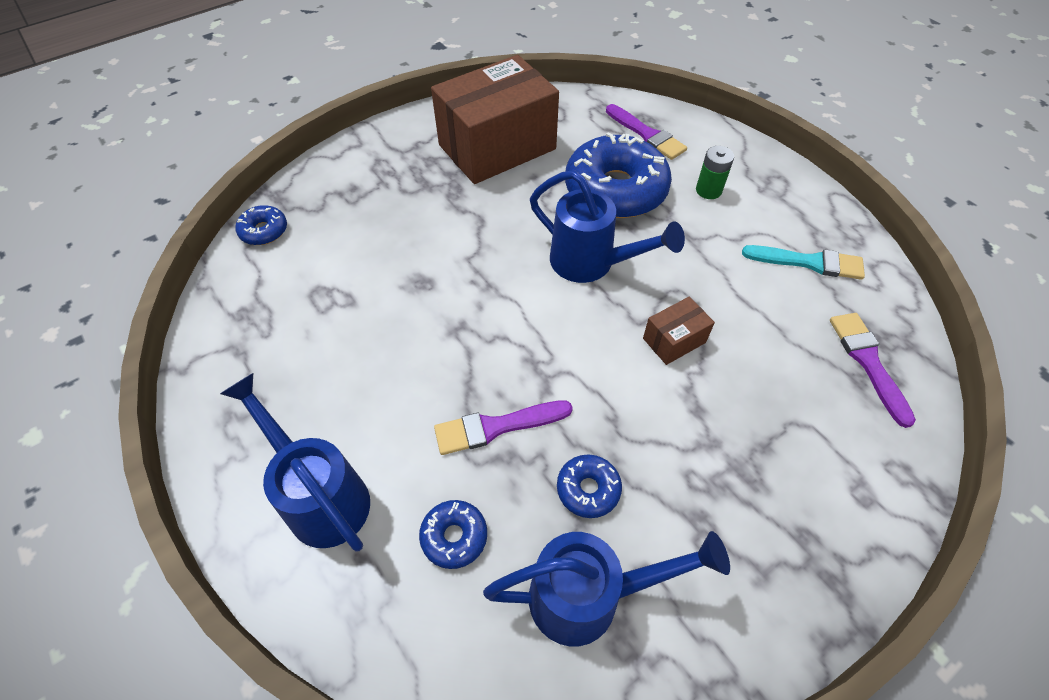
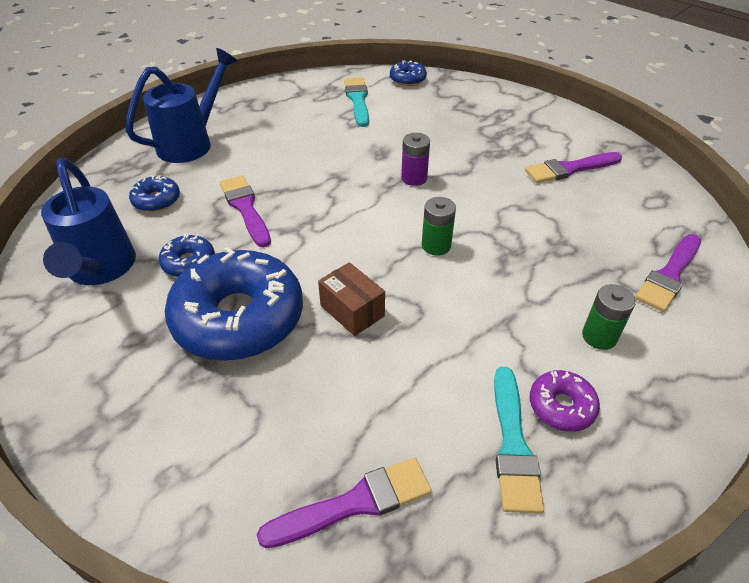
camera: 80 degrees right, 10 degrees down
(291, 288) = (357, 100): none -> turquoise brush
(480, 261) = (414, 178): none -> purple battery
(497, 147) = (569, 169): brown box -> purple brush
(592, 264) = (436, 246): blue watering can -> green battery
(615, 190) = (553, 255): blue donut -> blue donut (238, 318)
(774, 228) = (561, 406): none -> purple donut

